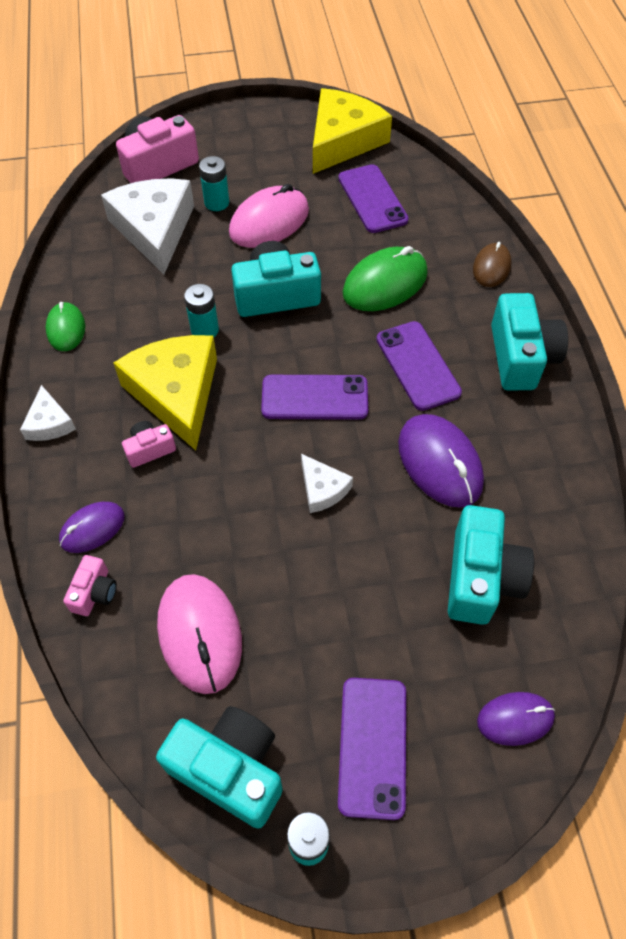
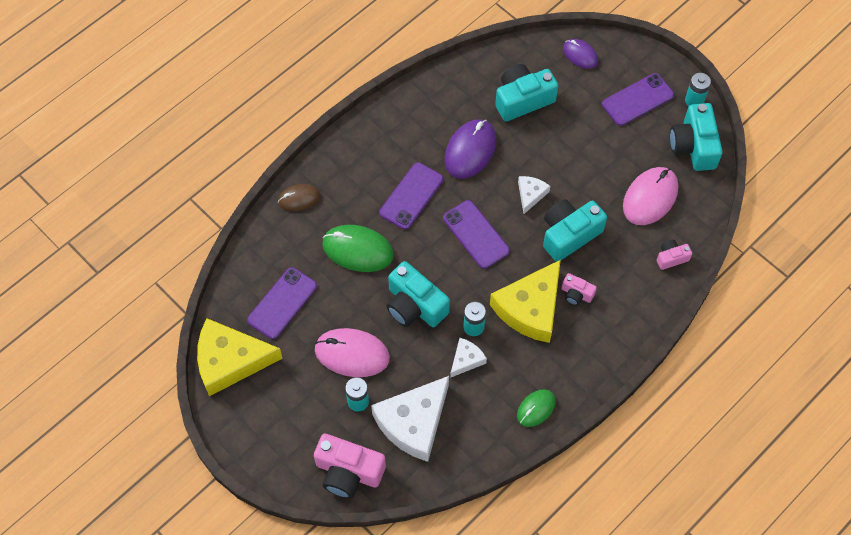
camera: 125 degrees left, 5 degrees up
(49, 423) = (604, 360): white cheese -> white cheese (466, 359)
(92, 528) = (642, 286): purple mouse -> none
(521, 357) = (364, 148): turquoise camera -> turquoise camera (569, 234)

